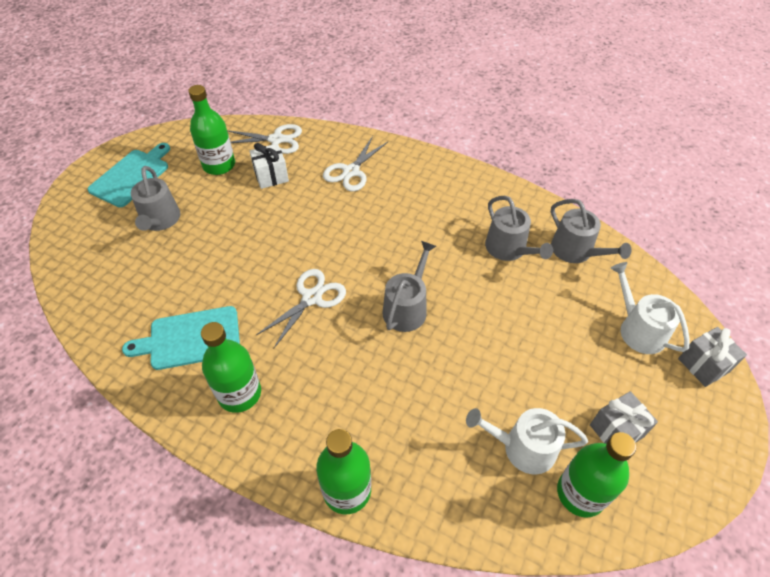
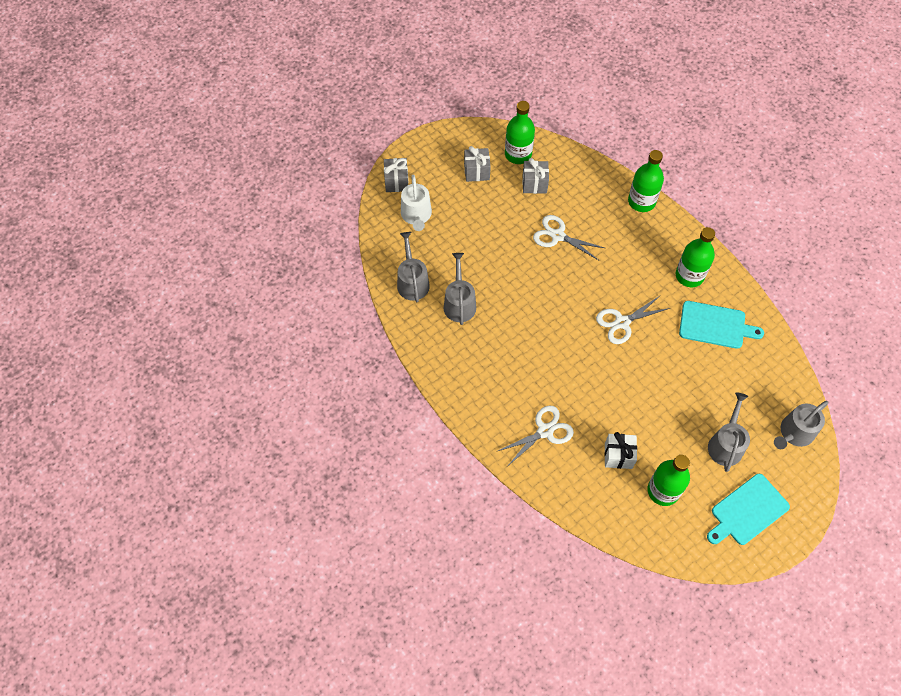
camera: 155 degrees left, 10 degrees up
(276, 140) = (600, 503): white scissors -> white scissors (558, 236)
(407, 308) = (558, 288): grey watering can -> grey watering can (794, 433)
(522, 448) = (534, 184): white watering can -> grey gift

